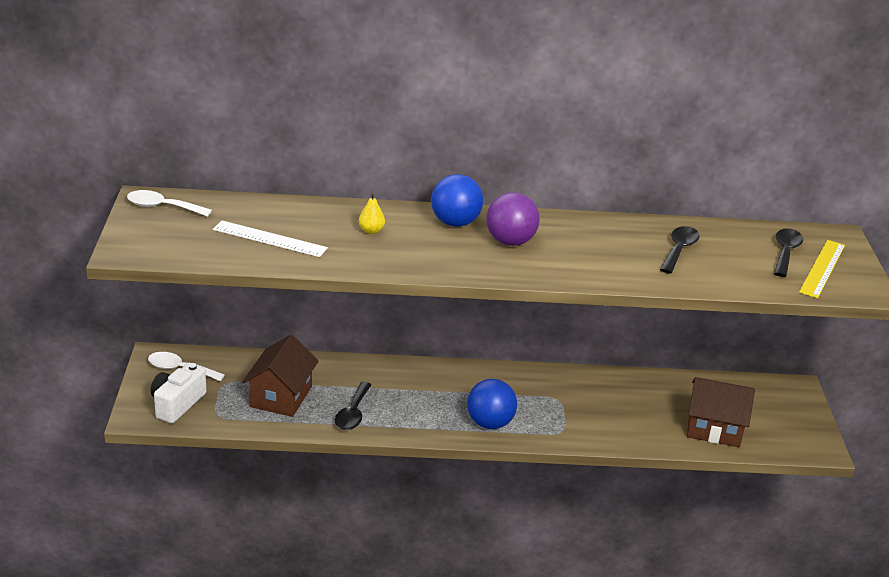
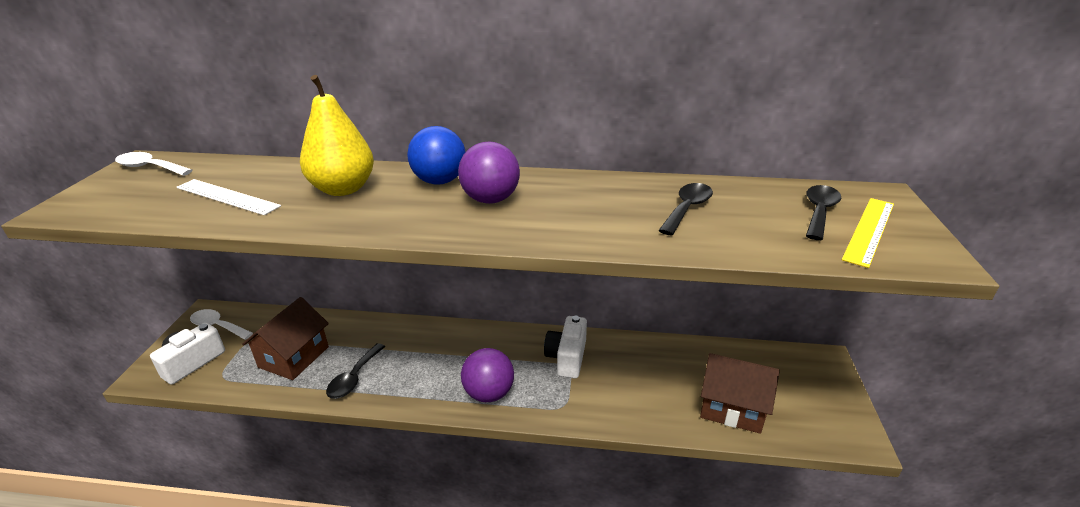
camera: 10 degrees right, 0 degrees up
(371, 231) = (343, 189): yellow pear -> yellow pear, size x2.37
(490, 423) = (489, 393): blue ball -> purple ball
(555, 391) = (567, 357): none -> white camera

